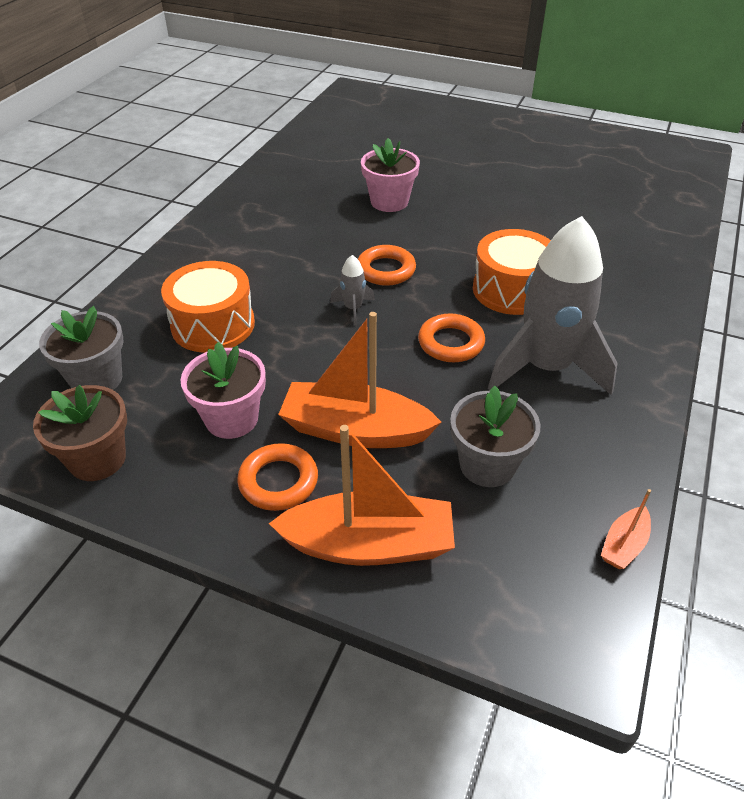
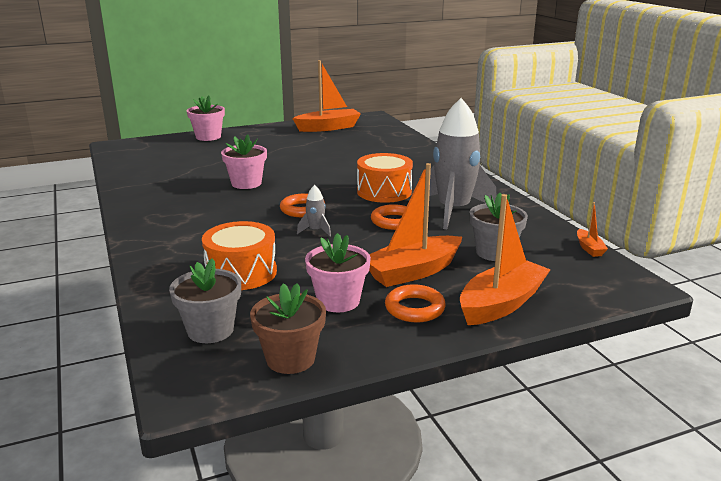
camera: 45 degrees left, 20 degrees down
(452, 112) = (208, 137): none -> pink flower pot
(607, 149) = (328, 128): none -> orange boat

